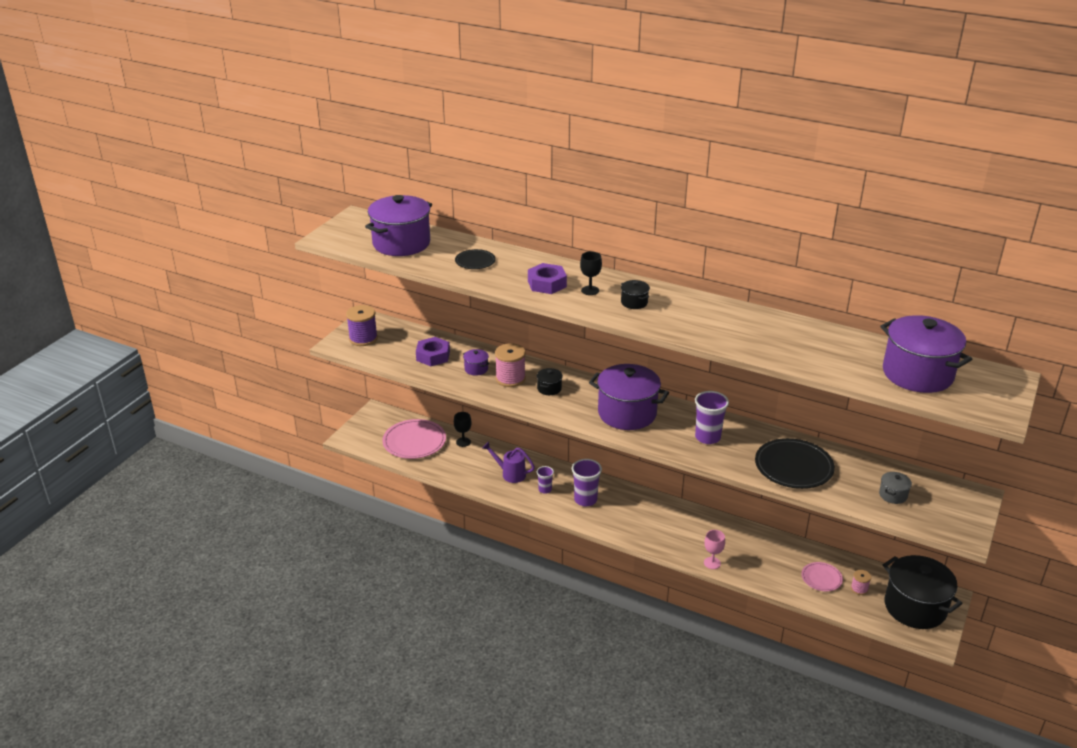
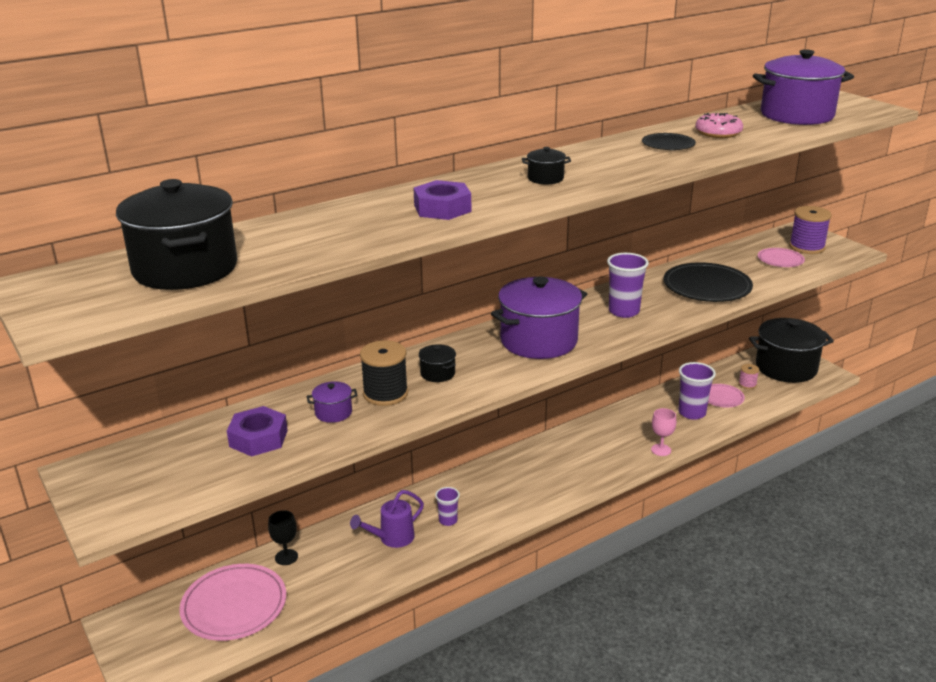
camera: 60 degrees left, 5 degrees down
(363, 338) = (127, 489): purple spool -> purple spool (807, 247)
(401, 243) = (185, 269): purple pot -> black pot
(475, 261) = (320, 234): black plate -> black plate (668, 144)
(510, 378) = (385, 394): pink spool -> black spool
(585, 500) = (493, 496): purple cup -> purple cup (692, 413)
(590, 290) = (489, 191): black goblet -> none
(817, 346) = (718, 133): none -> pink donut
(893, 495) = (780, 260): grey pot -> pink plate

